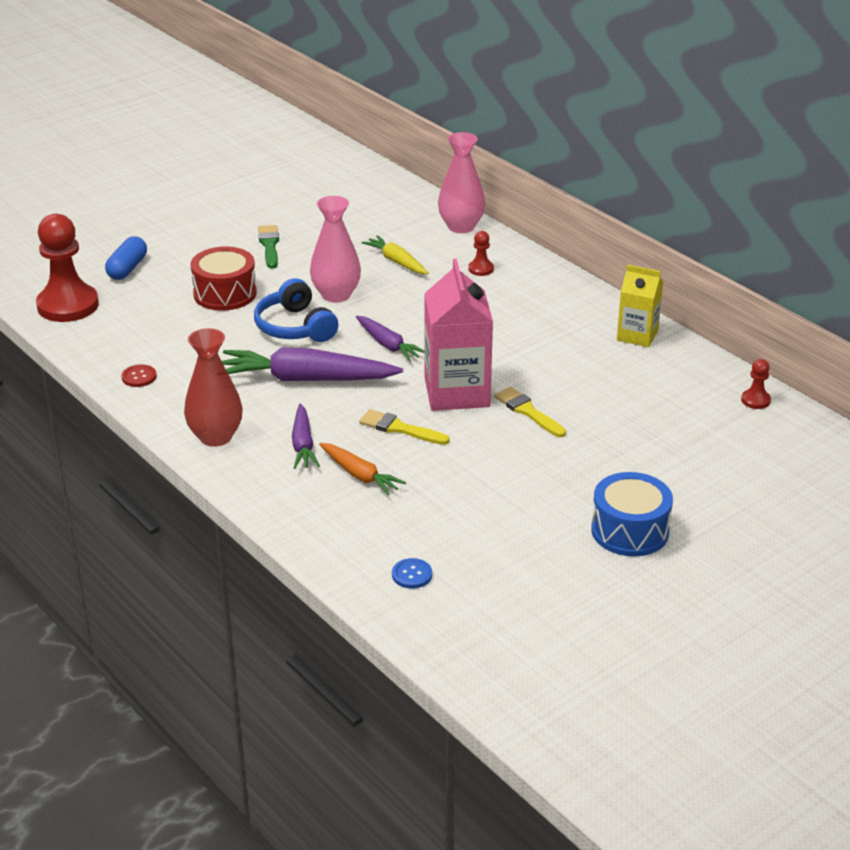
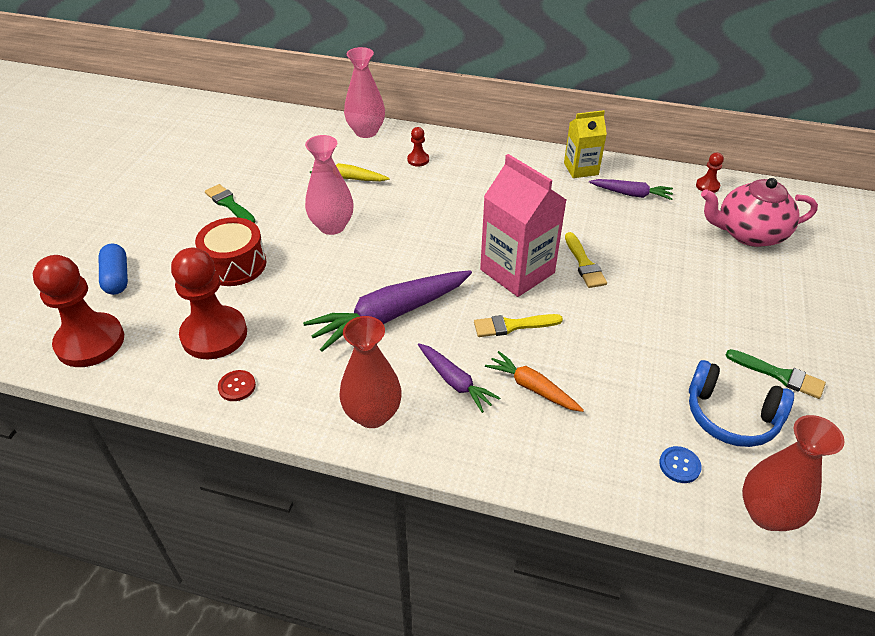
camera: 35 degrees left, 10 degrees up
(158, 336) = (214, 334): none -> red pawn
(295, 327) = (329, 270): blue headphones -> blue headphones (731, 416)
(360, 475) = (532, 388): orange carrot -> orange carrot turned 150 degrees counterclockwise
(388, 345) = (421, 253): purple carrot -> purple carrot (631, 194)
(440, 634) = (767, 514): none -> red vase
(528, 411) = (584, 264): yellow brush -> yellow brush turned 120 degrees counterclockwise
(592, 564) = (779, 375): none -> green brush
(630, 531) = (766, 331): blue drum -> none
(736, 455) = (749, 234): none -> pink teapot

